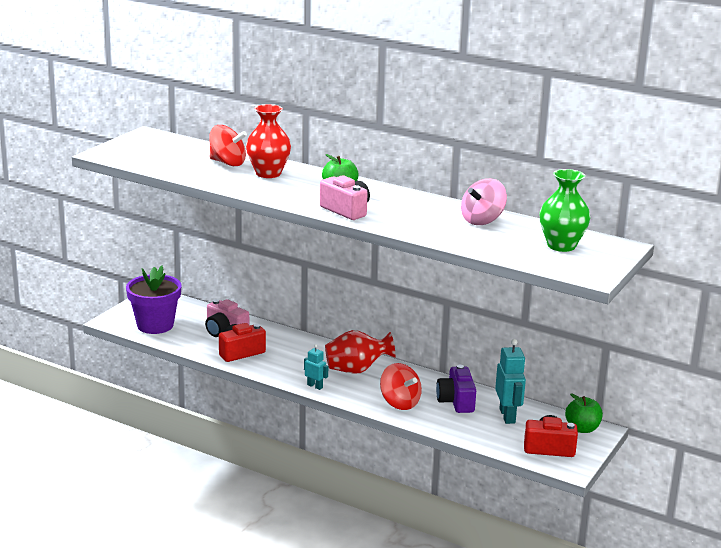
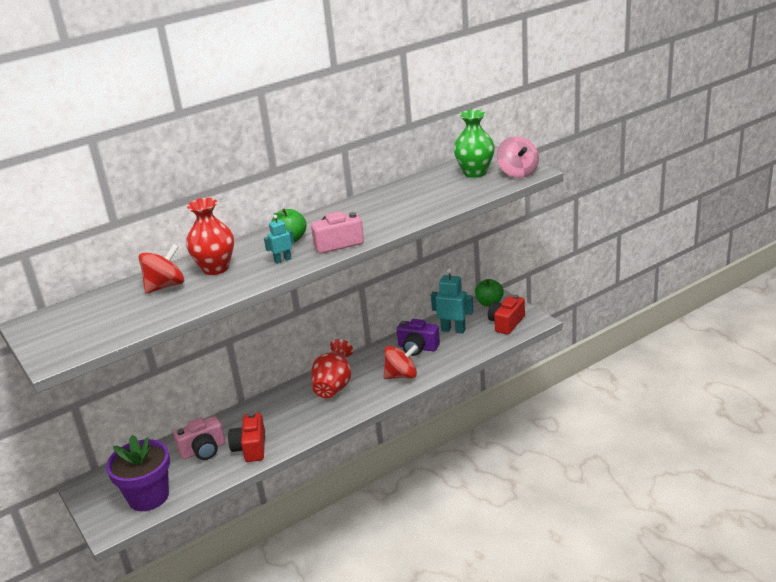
camera: 60 degrees left, 5 degrees up
(315, 386) = (344, 415): turquoise robot -> turquoise robot (282, 260)
(482, 220) = (406, 192): pink spinning top -> pink spinning top (518, 173)

